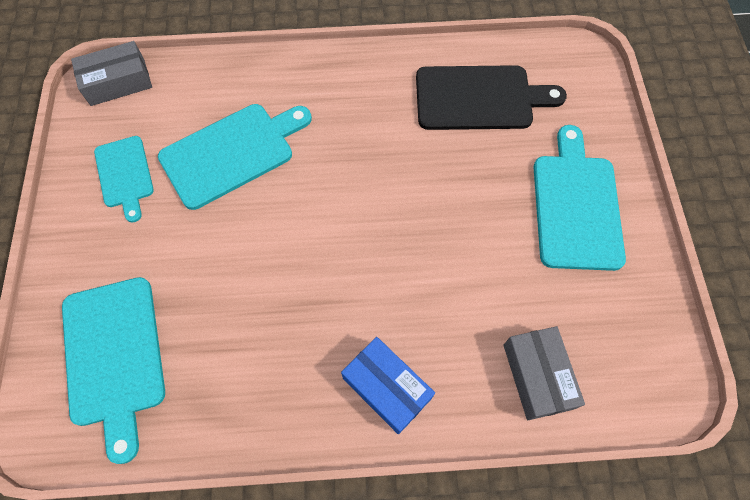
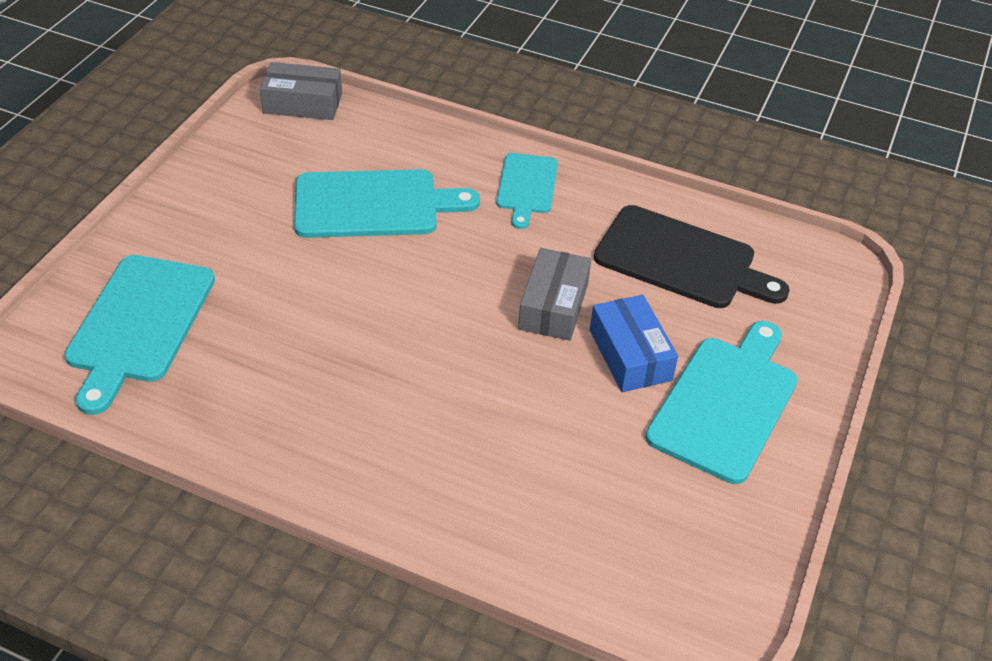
camera: 25 degrees right, 20 degrees down
(125, 175) = (255, 181): turquoise cutting board -> turquoise cutting board (526, 187)
(387, 388) = (388, 472): blue box -> blue box (630, 355)
(537, 376) = (563, 538): grey box -> grey box (553, 306)

